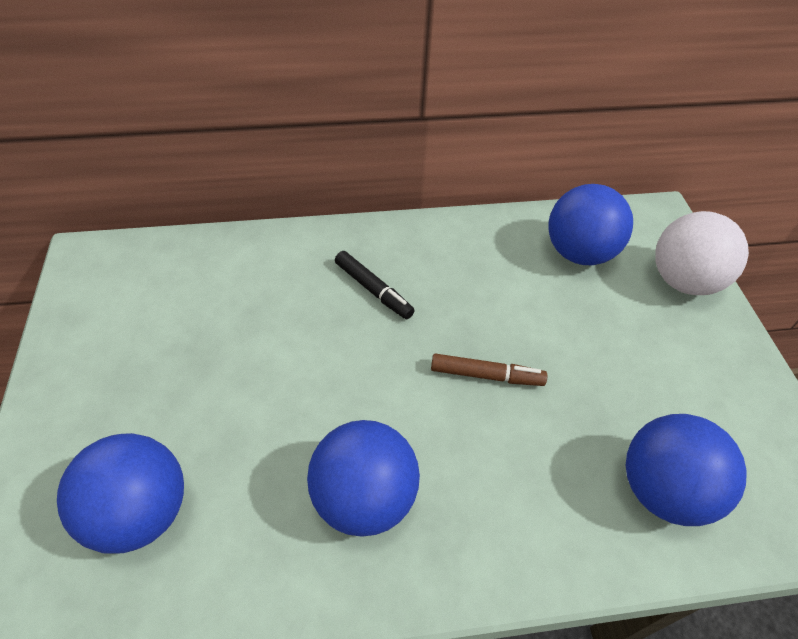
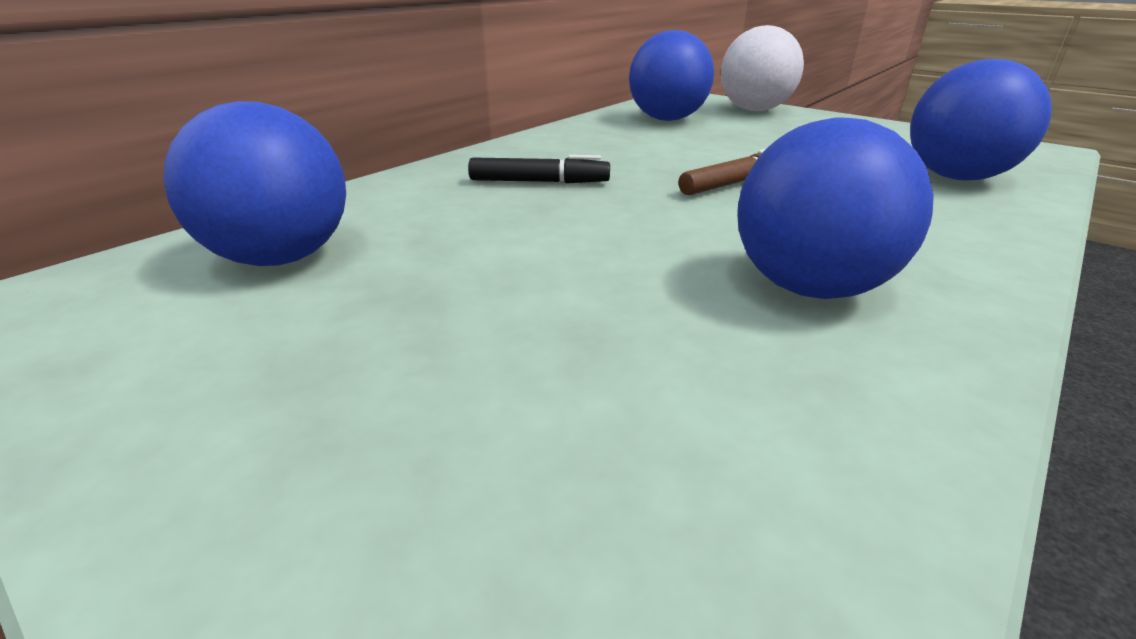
camera: 40 degrees left, 20 degrees down
(140, 512) = (583, 479): blue ball -> blue ball (282, 258)

